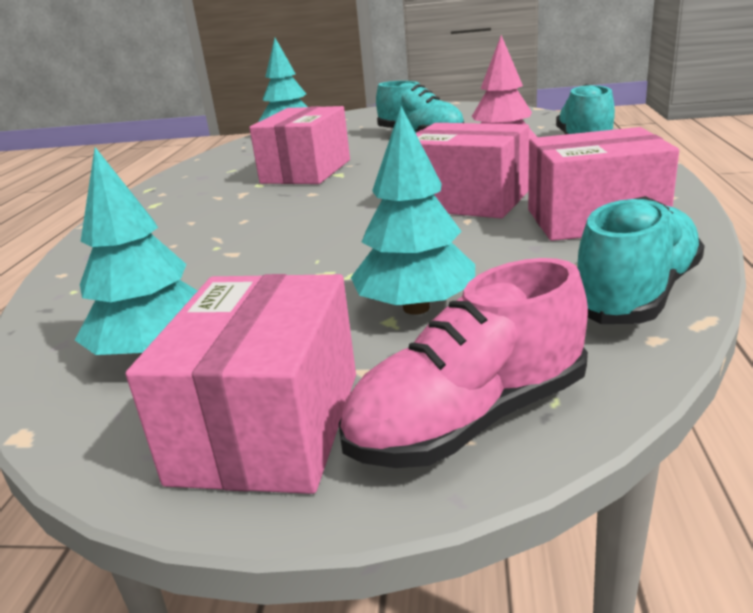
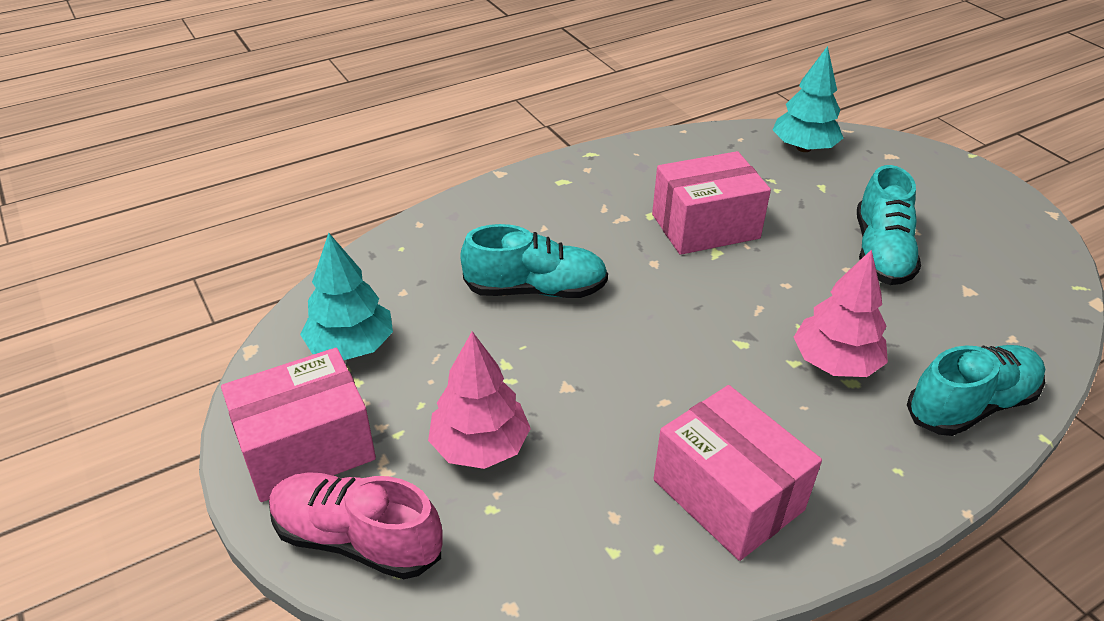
camera: 50 degrees right, 15 degrees up
(416, 308) = (480, 446): turquoise tree -> pink tree
(467, 201) = (710, 381): pink box -> none
(636, 295) = (579, 575): turquoise shoe -> turquoise shoe (536, 290)

